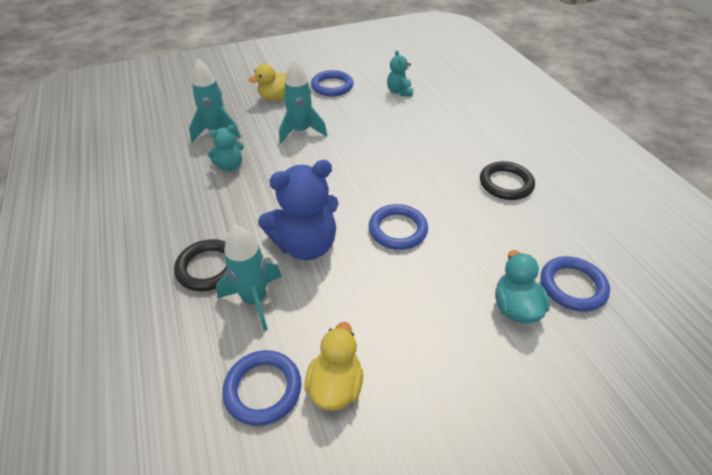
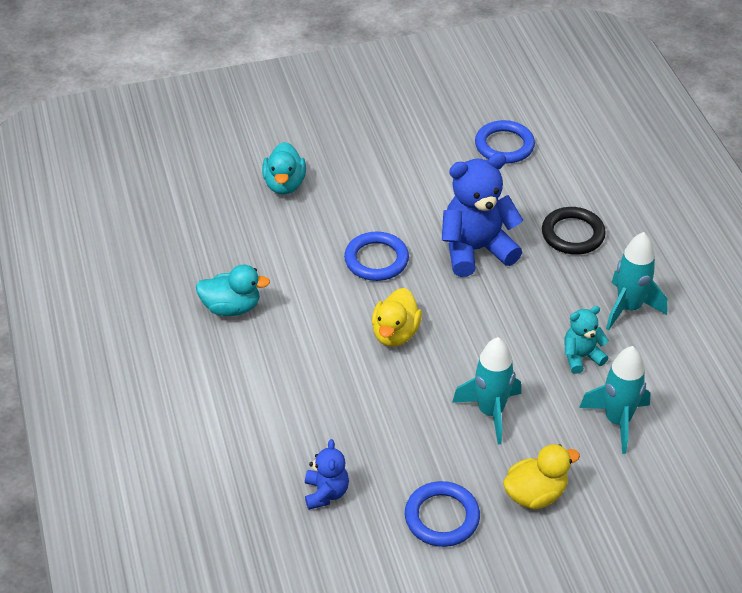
camera: 175 degrees left, 0 degrees up
(255, 300) = (521, 204): turquoise rocket -> turquoise rocket (629, 308)
(335, 385) = (448, 144): yellow duck -> yellow duck (395, 333)
(399, 92) = (326, 493): turquoise teddy bear -> blue teddy bear
(505, 184) = (231, 307): black ring -> turquoise duck
(572, 286) = (222, 197): blue ring -> none

